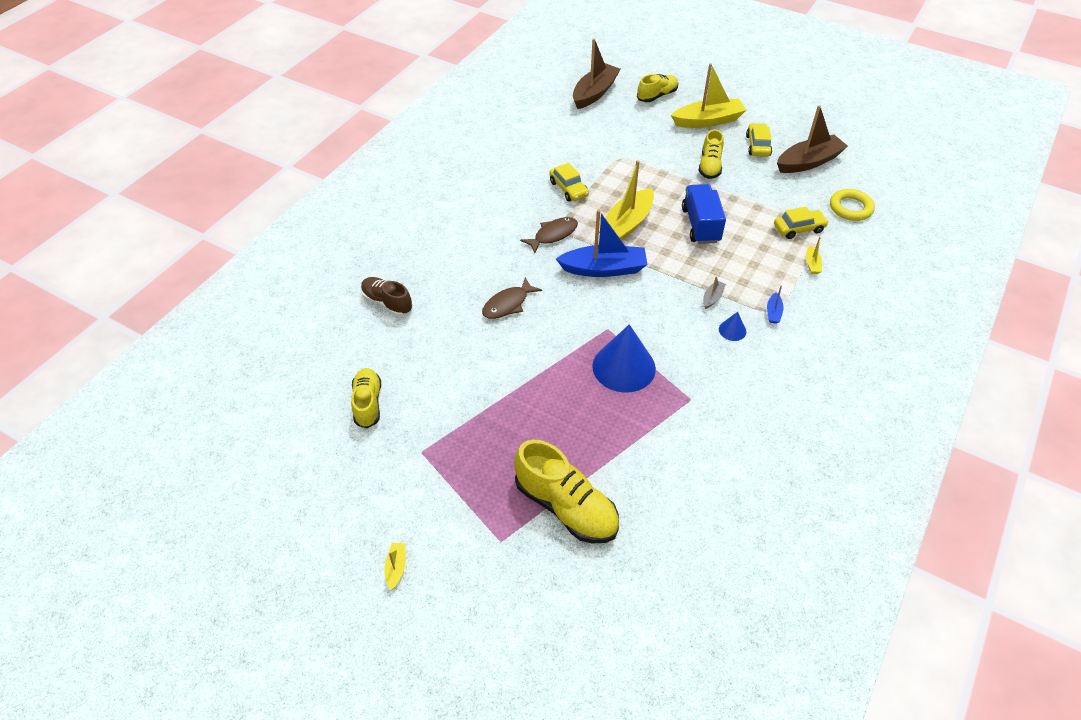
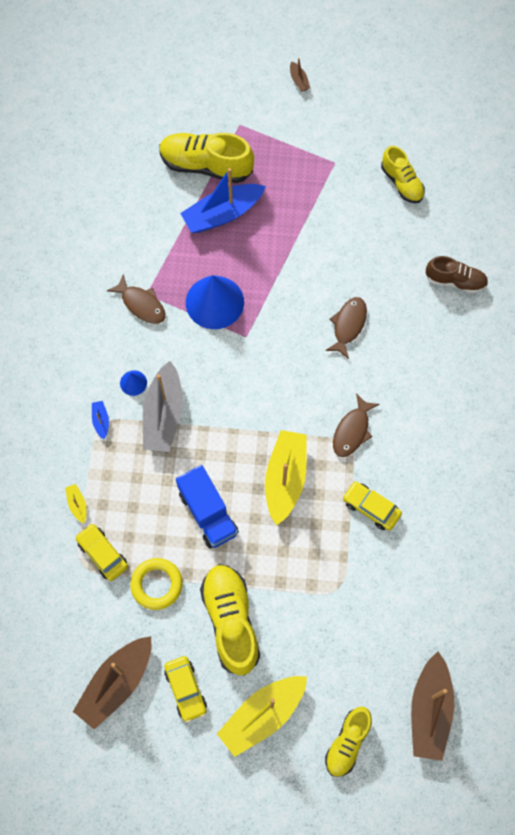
camera: 155 degrees right, 20 degrees up
(396, 568) = (299, 81): yellow boat -> brown boat
(604, 269) = (281, 407): blue boat -> blue boat (222, 214)
(700, 391) = (141, 304): none -> brown fish
(710, 166) = (230, 621): yellow shoe -> yellow shoe, size x1.61
(712, 298) = (164, 415): grey boat -> grey boat, size x2.33
(798, 229) = (102, 554): yellow car -> yellow car turned 90 degrees clockwise
(850, 208) = (52, 616): yellow ring -> yellow ring (156, 584)

